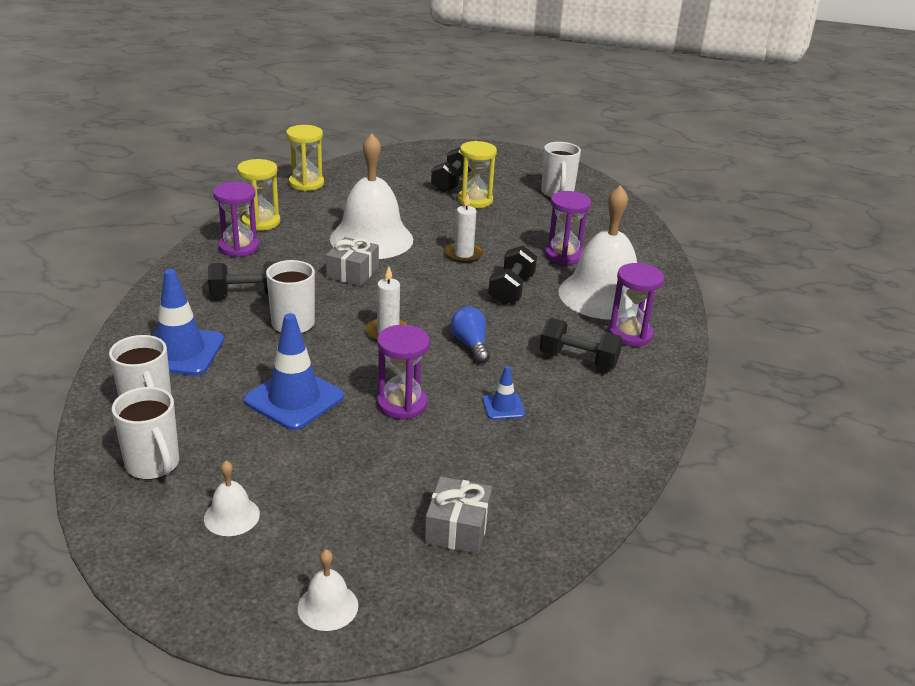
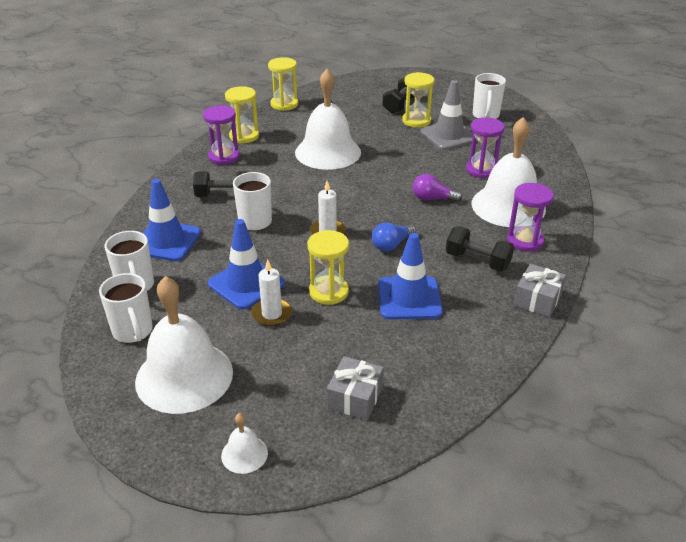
camera: 10 degrees right, 5 degrees up
(232, 516) = (184, 376): white bell -> white bell, size x2.31
(352, 273) = (308, 180): grey gift -> grey gift (537, 300)
(402, 404) = (328, 292): purple hourglass -> yellow hourglass
(463, 254) = (399, 167): white candle -> white candle (272, 314)
(471, 345) = (392, 244): blue light bulb -> blue light bulb turned 120 degrees counterclockwise
(503, 407) = (409, 298): blue traffic cone -> blue traffic cone, size x2.00
(511, 290) = (433, 199): black dumbbell -> purple light bulb
(517, 217) = (448, 135): none -> grey traffic cone

